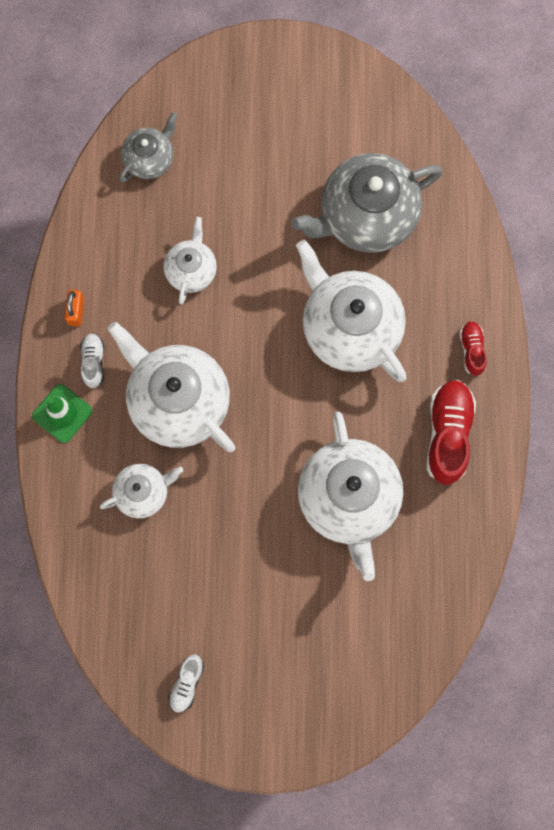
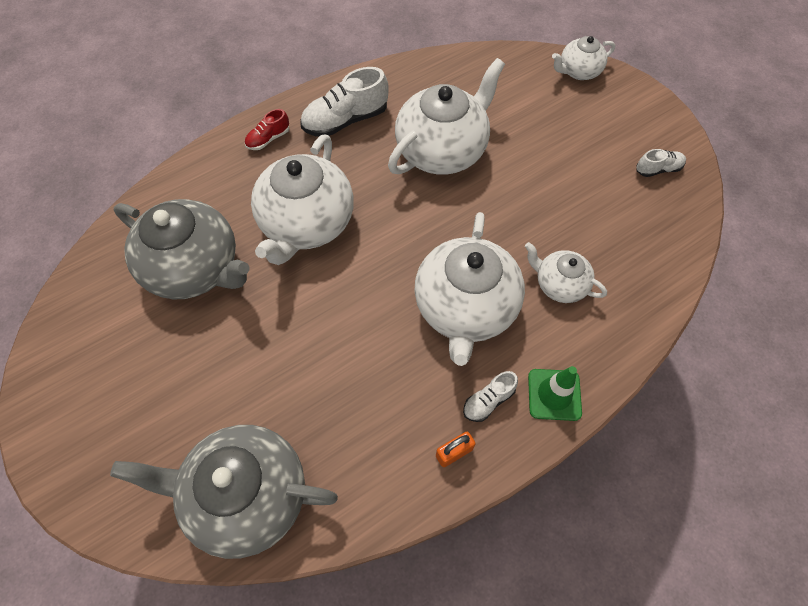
camera: 125 degrees left, 15 degrees down
(150, 159) = (246, 495): grey teapot -> grey teapot, size x1.89
(191, 270) = (340, 375): white teapot -> white teapot (578, 71)
(448, 434) = (345, 120): red shoe -> white shoe

